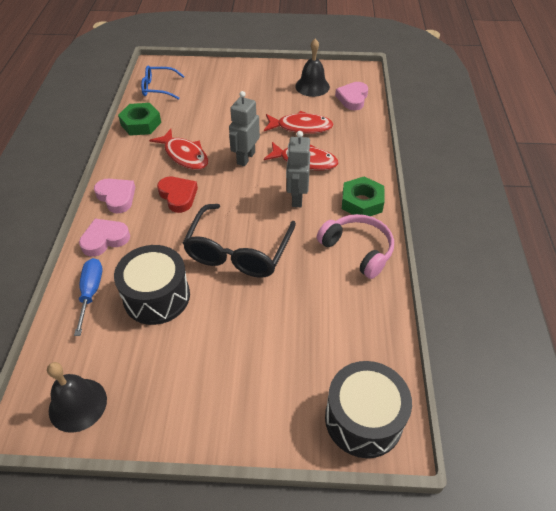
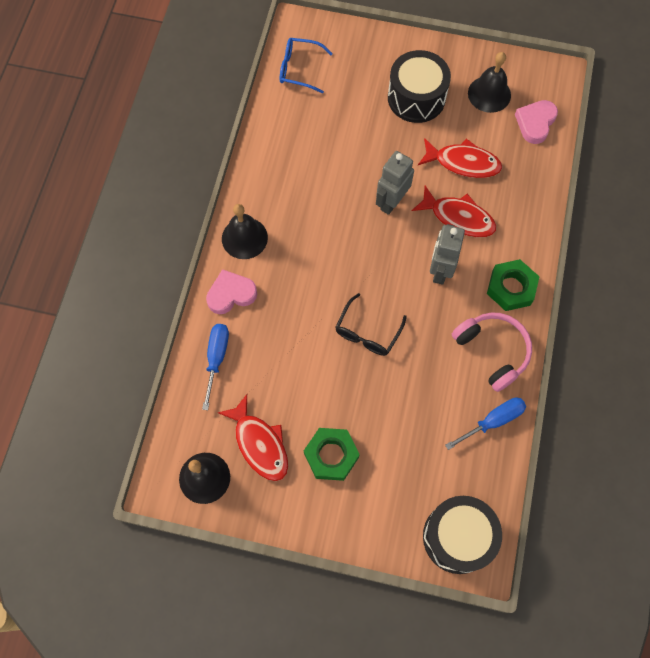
camera: 10 degrees right, 20 degrees up
(116, 197) = (244, 238): pink heart -> black bell
(141, 124) = (275, 128): green nut -> green nut (331, 455)
(157, 296) = (280, 374): black drum -> black drum (416, 98)
(178, 196) = (311, 247): red heart -> none
(184, 155) = (322, 187): red fish -> red fish (259, 444)
(238, 251) = (367, 332): black glasses -> black glasses, size x0.59
(372, 306) = (493, 421): none -> blue screwdriver

